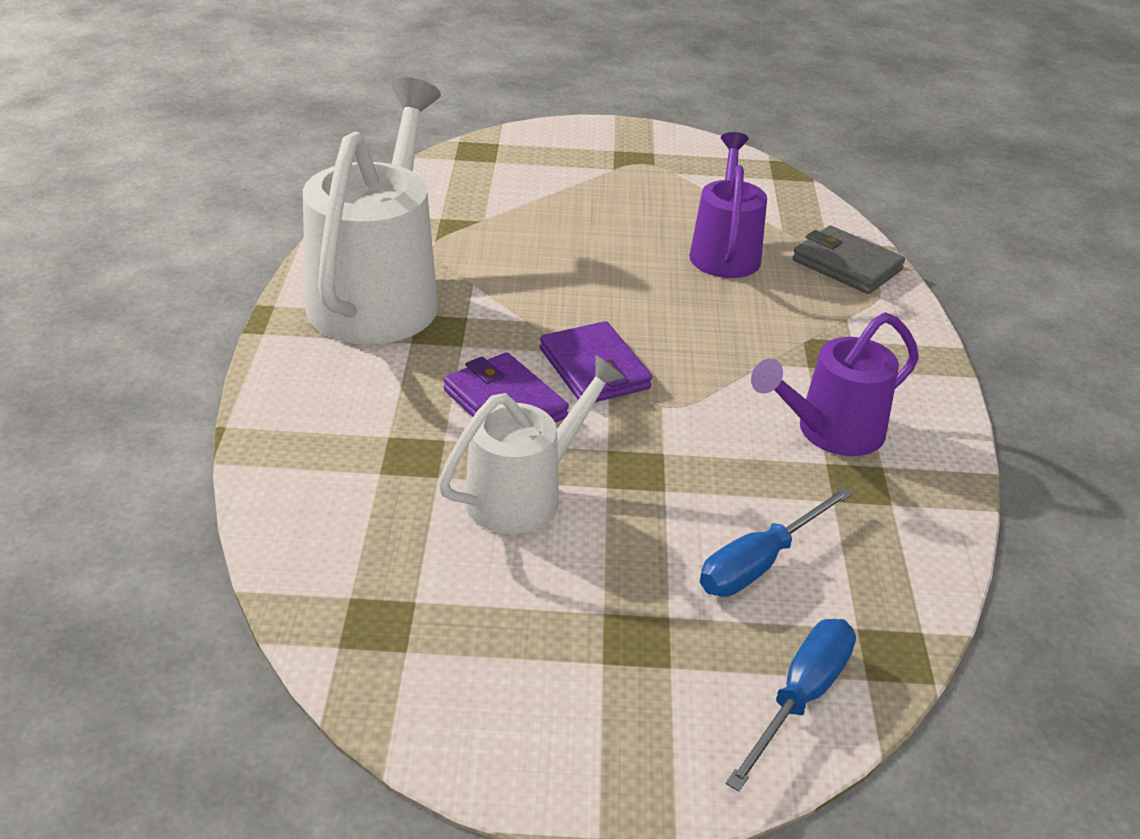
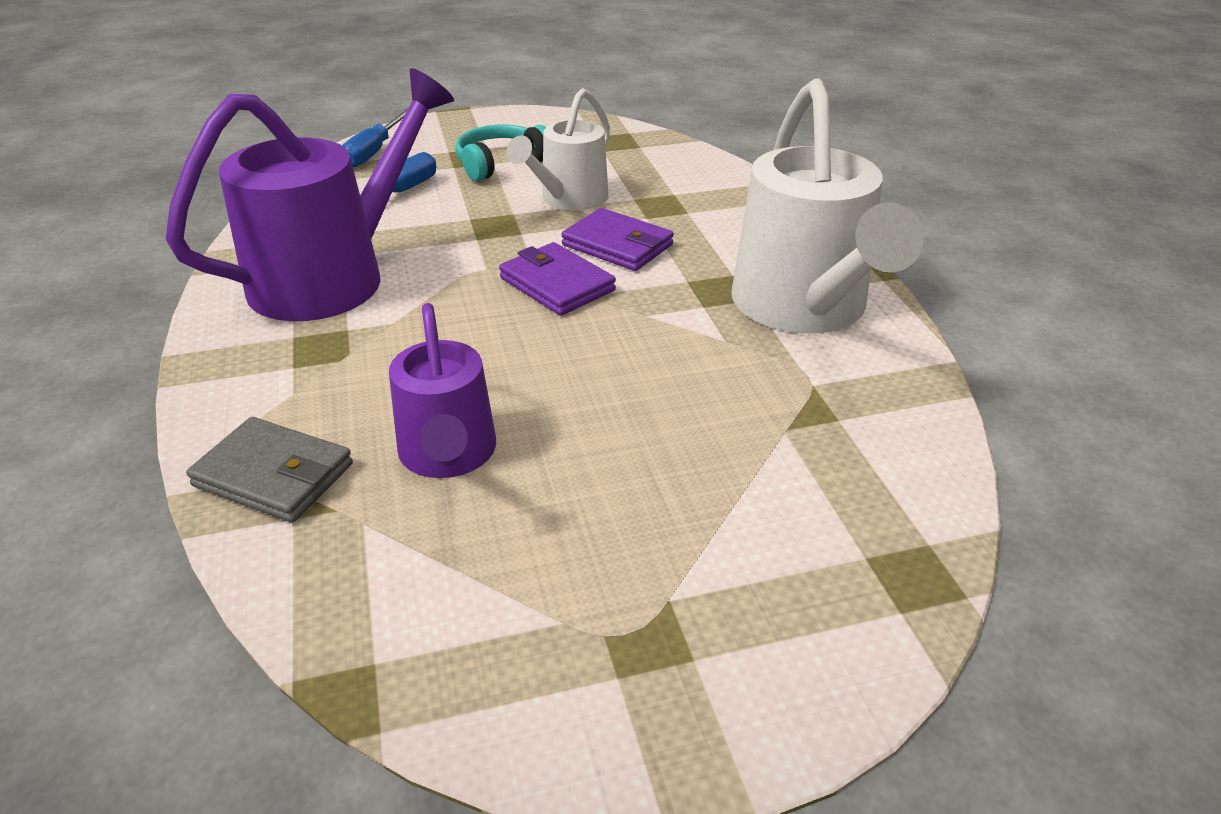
camera: 165 degrees right, 0 degrees up
(592, 603) = (501, 164): none -> turquoise headphones
(829, 432) = (335, 275): purple watering can -> purple watering can, size x1.68

